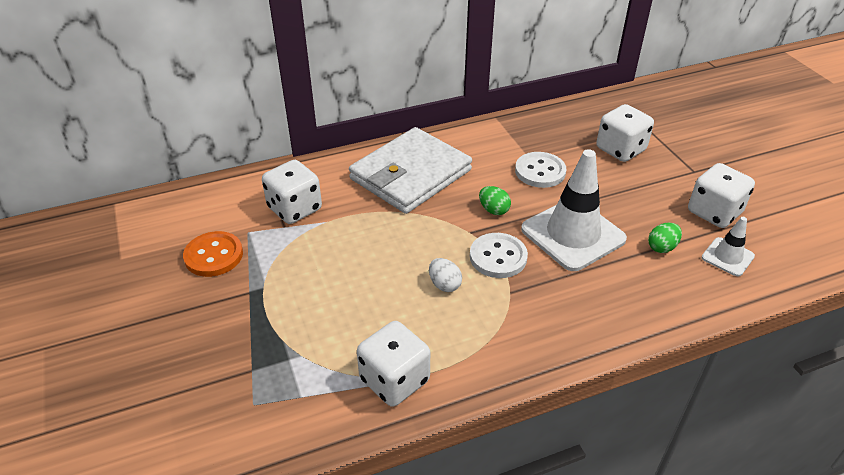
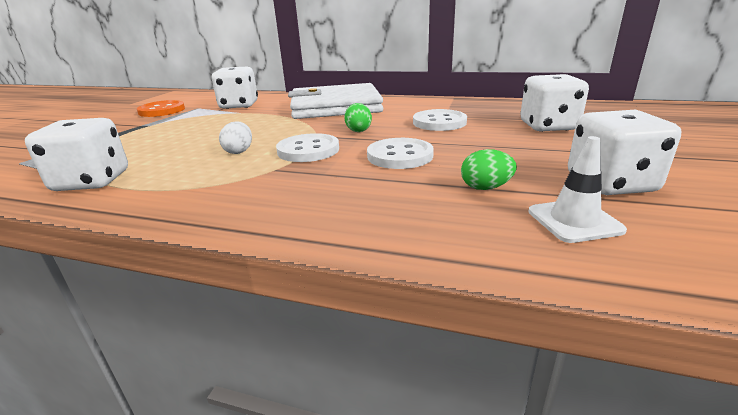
camera: 40 degrees right, 15 degrees down
(573, 234) = (400, 156): white traffic cone -> white button

